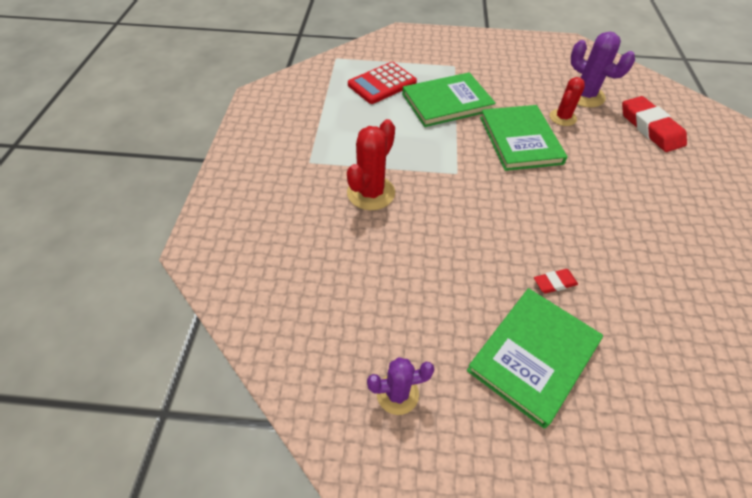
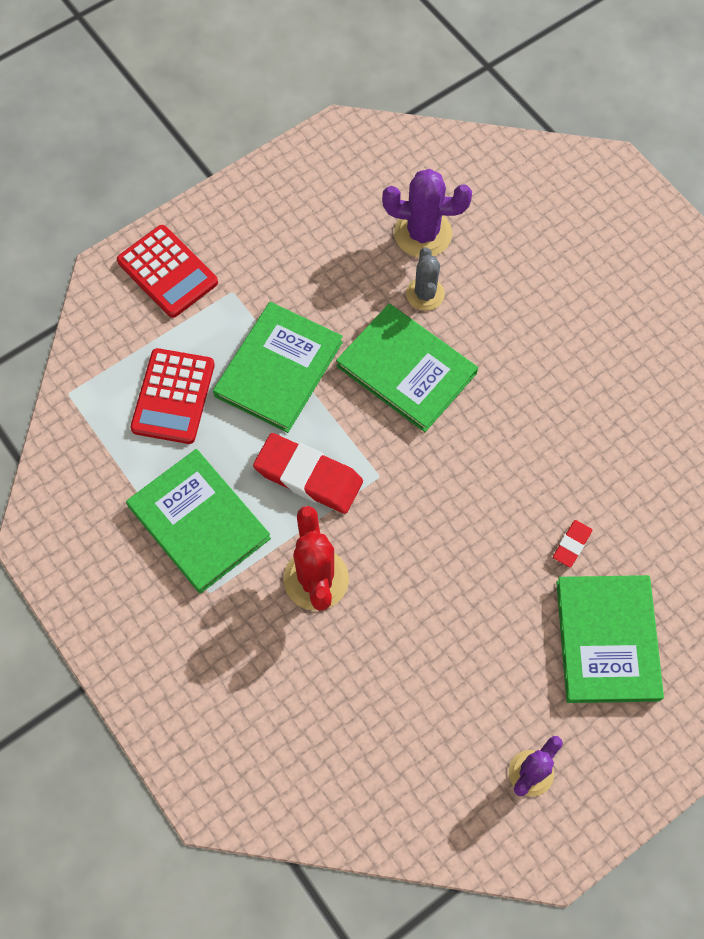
camera: 40 degrees left, 15 degrees up
(338, 133) = (199, 522): none -> green book
(430, 45) = (167, 272): none -> red calculator
(562, 117) = (425, 294): red cactus -> grey cactus
(650, 128) = (525, 240): red eraser -> red eraser (308, 476)

